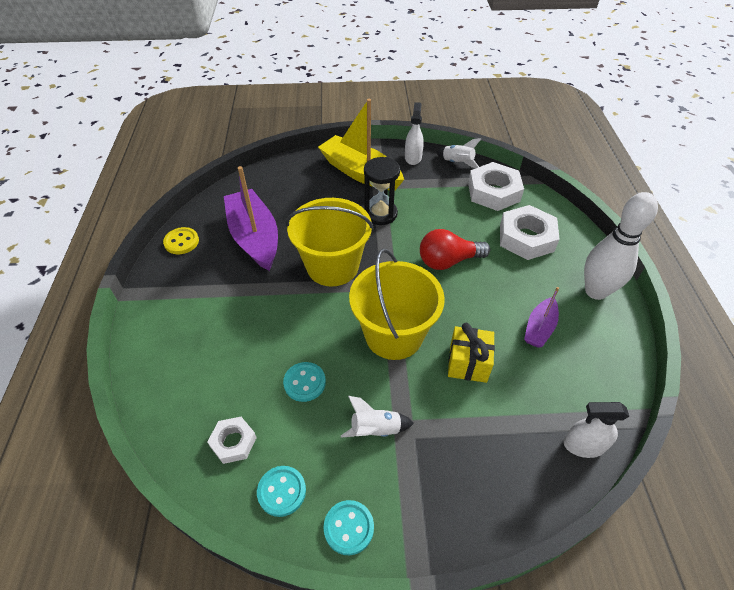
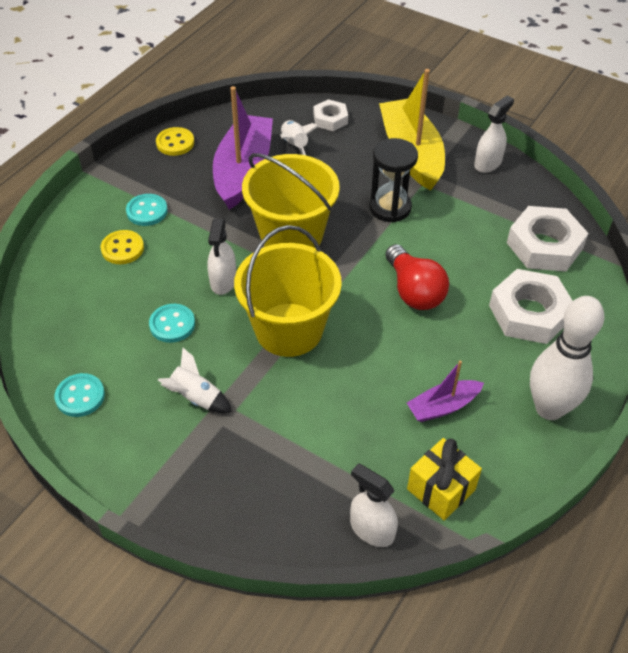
camera: 35 degrees right, 0 degrees up
(209, 345) = (122, 249): none -> yellow button
(233, 442) = (76, 337): white nut -> white nut (330, 119)
(313, 326) = (223, 281): none -> white spray bottle
(348, 528) = (106, 455): turquoise button -> turquoise button (147, 211)
(448, 261) = (414, 291): red light bulb -> red light bulb turned 135 degrees counterclockwise
(457, 163) = (535, 193): white rocket -> white rocket (294, 146)
(468, 363) = (334, 395): yellow gift -> yellow gift (441, 489)

